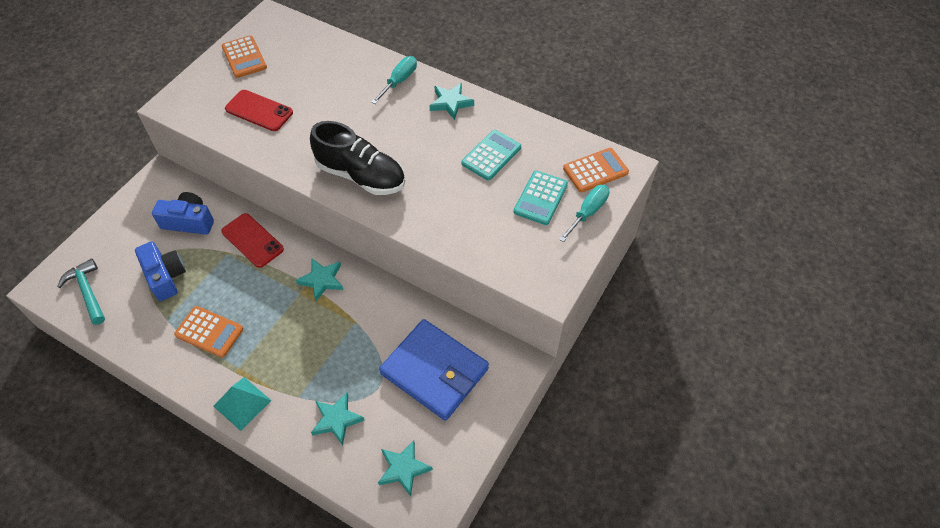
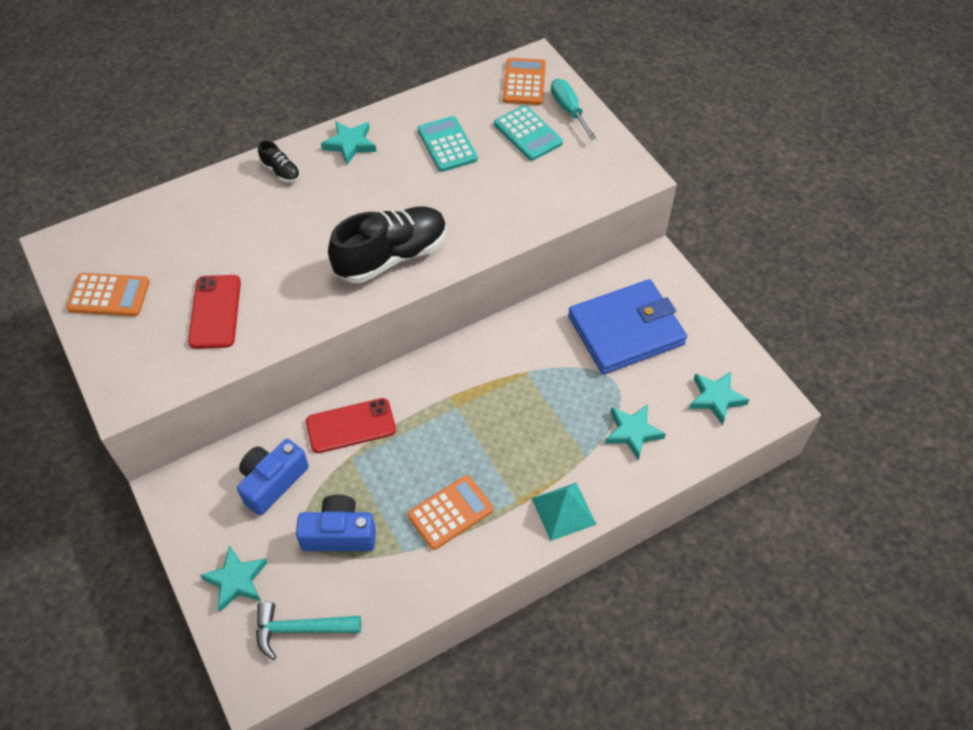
camera: 60 degrees left, 0 degrees up
(259, 111) = (215, 312): red phone -> red phone turned 60 degrees counterclockwise
(322, 280) = (454, 380): turquoise star -> turquoise star (236, 580)
(399, 81) = (281, 171): turquoise screwdriver -> black shoe

